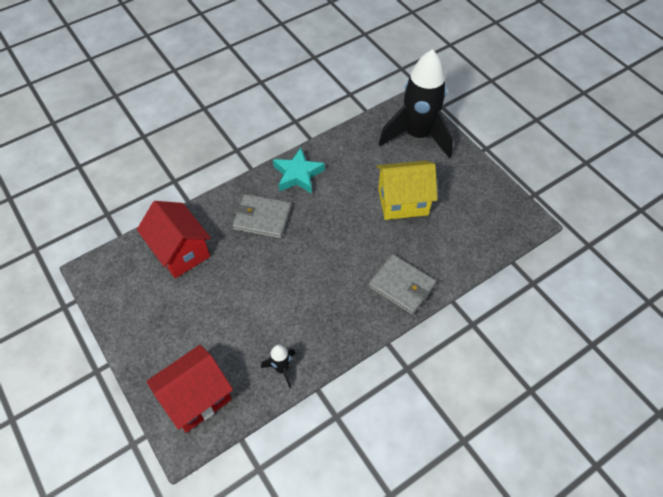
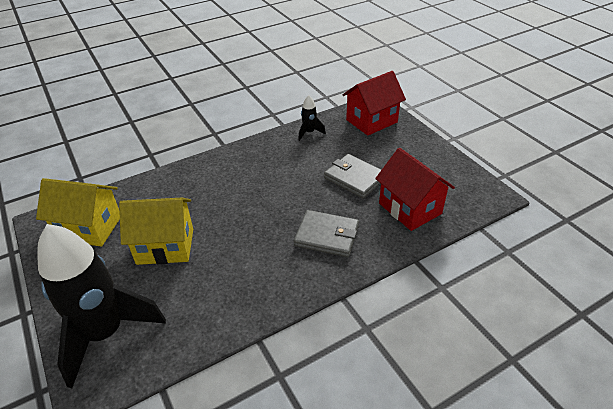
camera: 175 degrees left, 15 degrees down
(298, 175) = (282, 283): turquoise star -> none
(401, 286) = (198, 176): grey wallet -> grey wallet (355, 178)
(480, 217) = (89, 228): none -> yellow house

